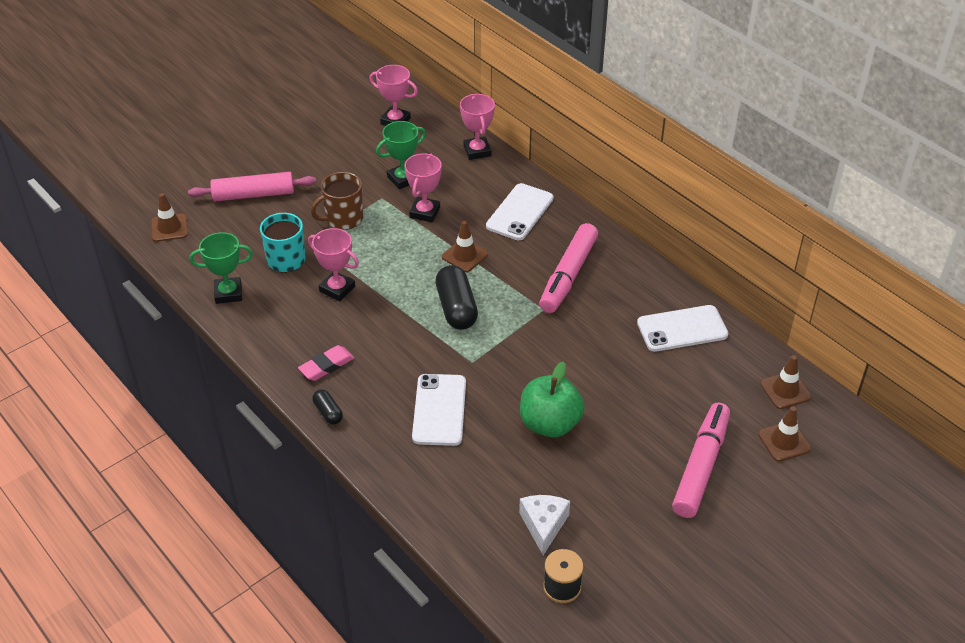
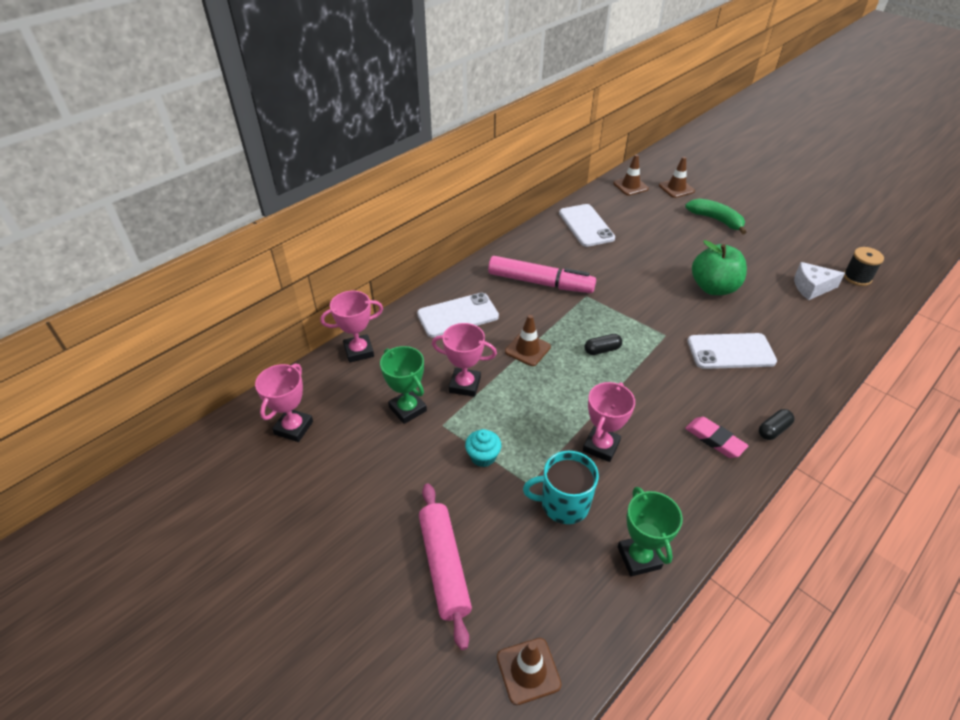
camera: 95 degrees left, 0 degrees up
(343, 218) = (483, 457): brown mug -> turquoise cupcake
(456, 308) = (602, 350): black capsule -> black capsule, size x0.52
(519, 212) = (458, 315): white phone -> white phone turned 45 degrees counterclockwise
(701, 466) = (716, 220): pink marker -> green banana

